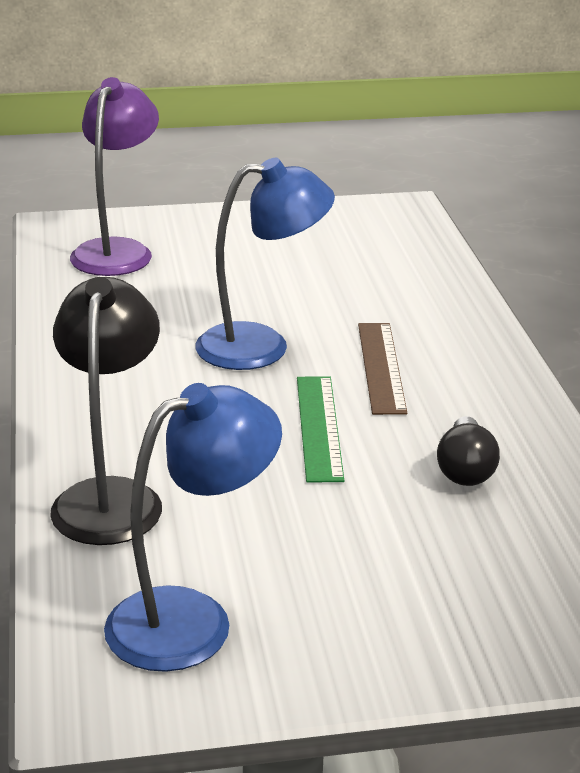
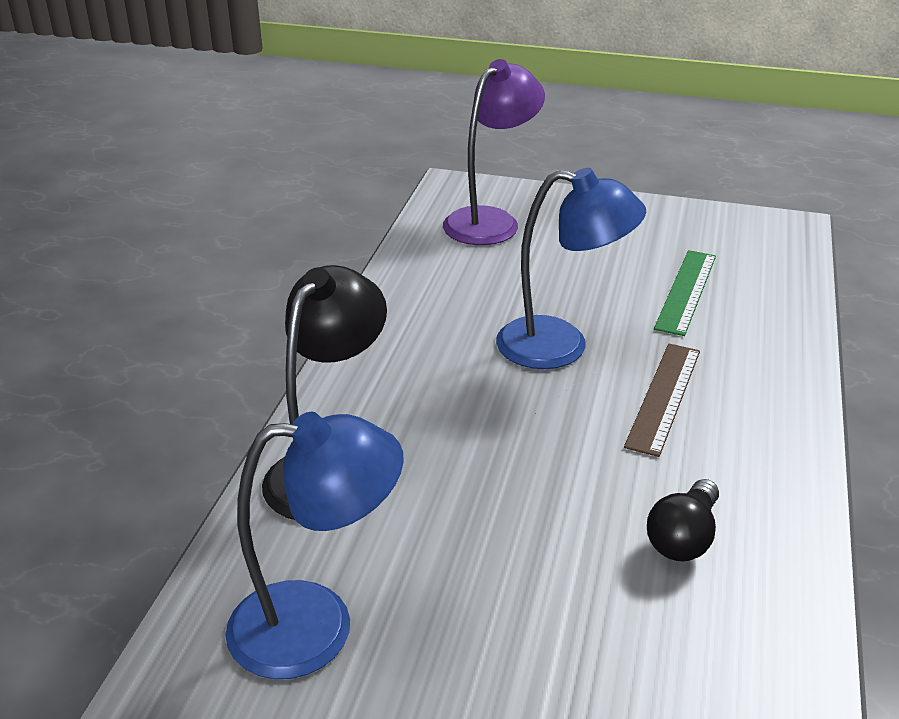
camera: 25 degrees right, 5 degrees up
(319, 427) = (563, 448): green ruler -> green ruler (686, 291)

